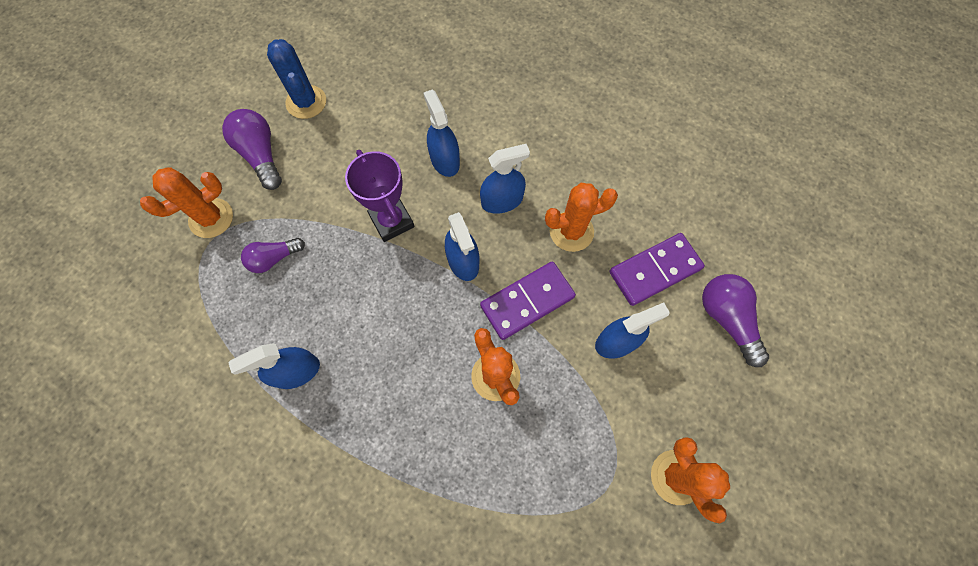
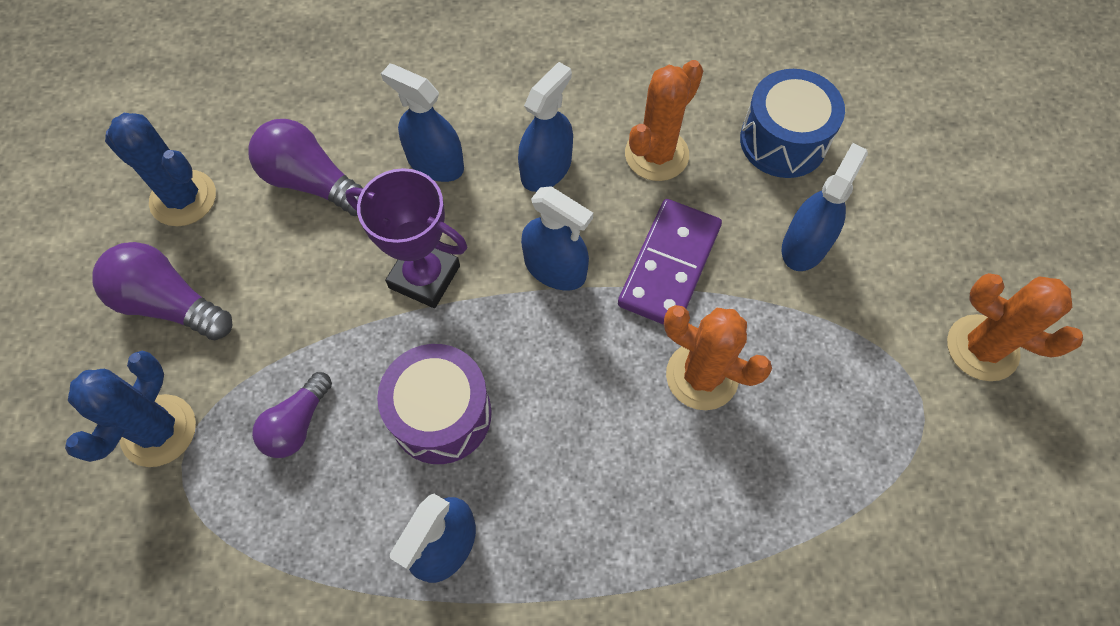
camera: 35 degrees left, 5 degrees down
(211, 218) = (159, 430): orange cactus -> blue cactus
(345, 301) = (441, 414): none -> purple drum
(655, 270) = (783, 141): purple domino -> blue drum
(727, 319) = (898, 146): purple light bulb -> purple light bulb (312, 182)

